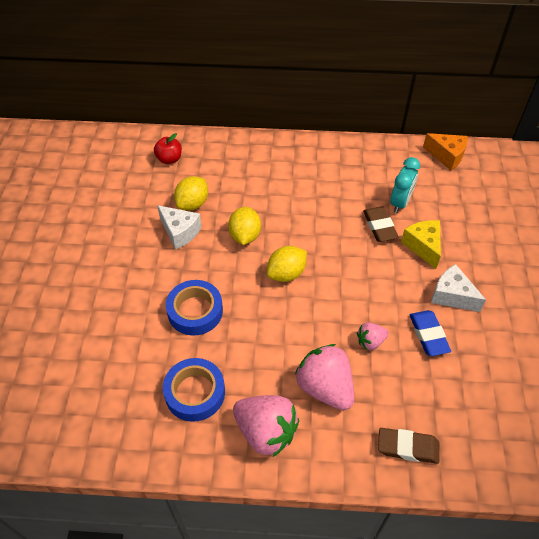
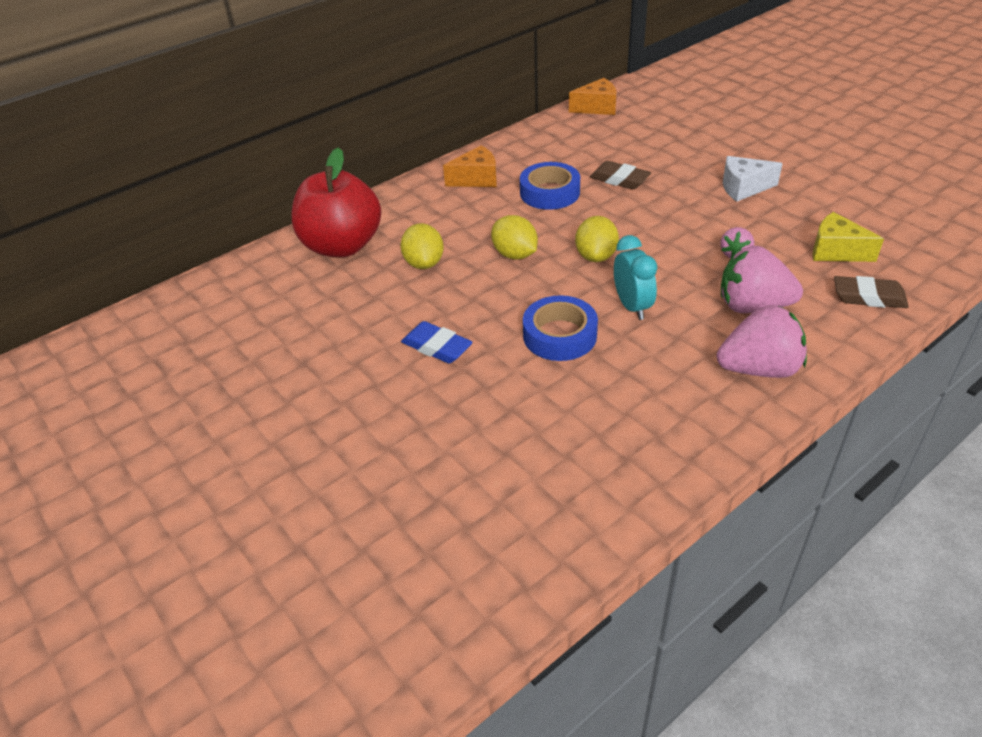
camera: 40 degrees left, 10 degrees down
(169, 159) = (342, 246): red apple -> red apple, size x2.26
(180, 232) = (446, 290): white cheese -> none
(195, 393) = (658, 390): blue tape -> blue tape (549, 192)
(296, 162) = (476, 179): none -> orange cheese
(400, 203) = (610, 155): turquoise clock -> turquoise clock (632, 306)
(407, 447) = (868, 297): brown eraser -> brown eraser turned 45 degrees clockwise
(423, 246) = (673, 172): yellow cheese -> yellow cheese (836, 251)
(428, 335) = (768, 221): blue eraser -> blue eraser (437, 347)

